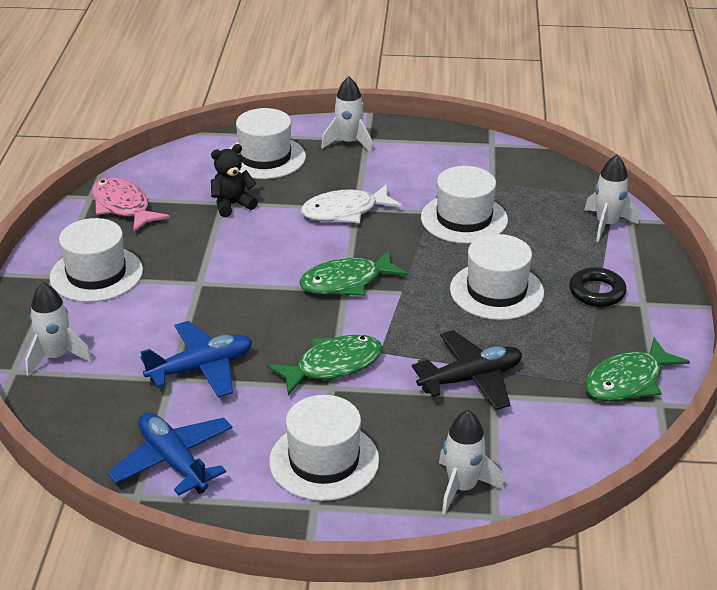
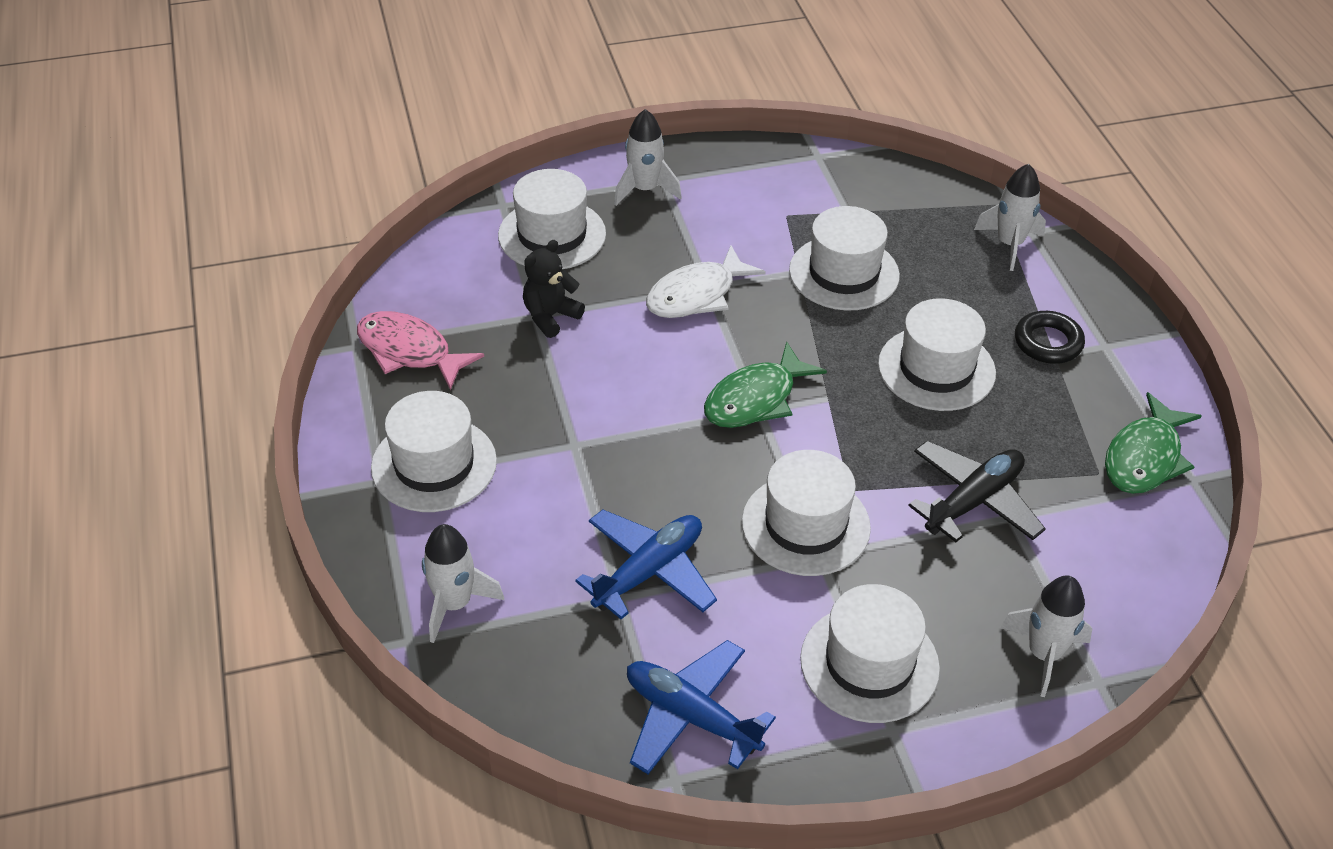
camera: 20 degrees left, 10 degrees up
(333, 366) = (805, 525): green fish -> white hat

